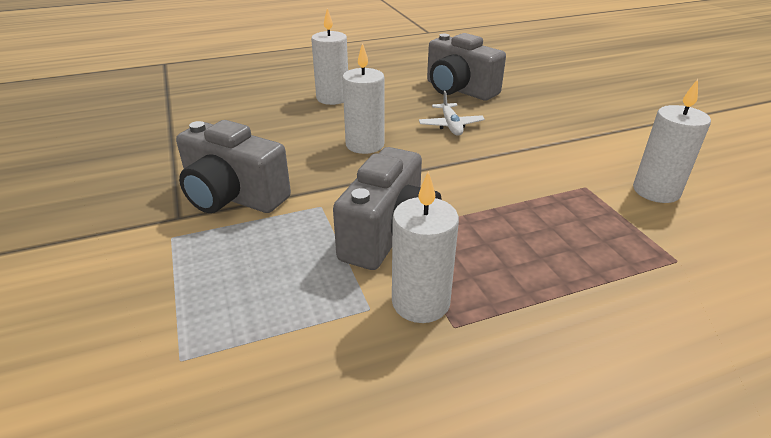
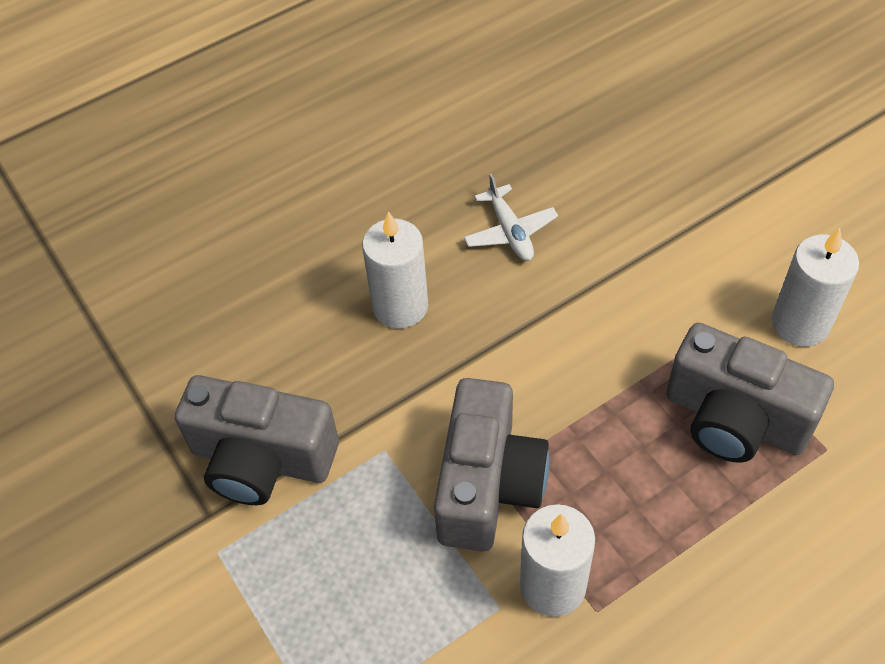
camera: 10 degrees left, 20 degrees up
(332, 98) = (313, 196): white candle -> none
(459, 90) = (501, 132): grey camera -> grey camera (734, 419)

